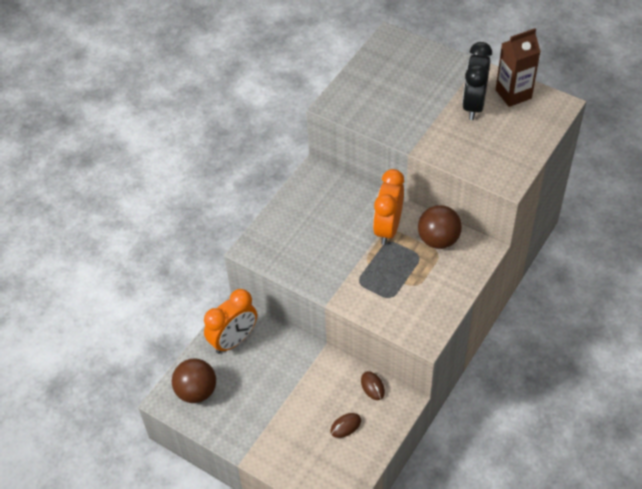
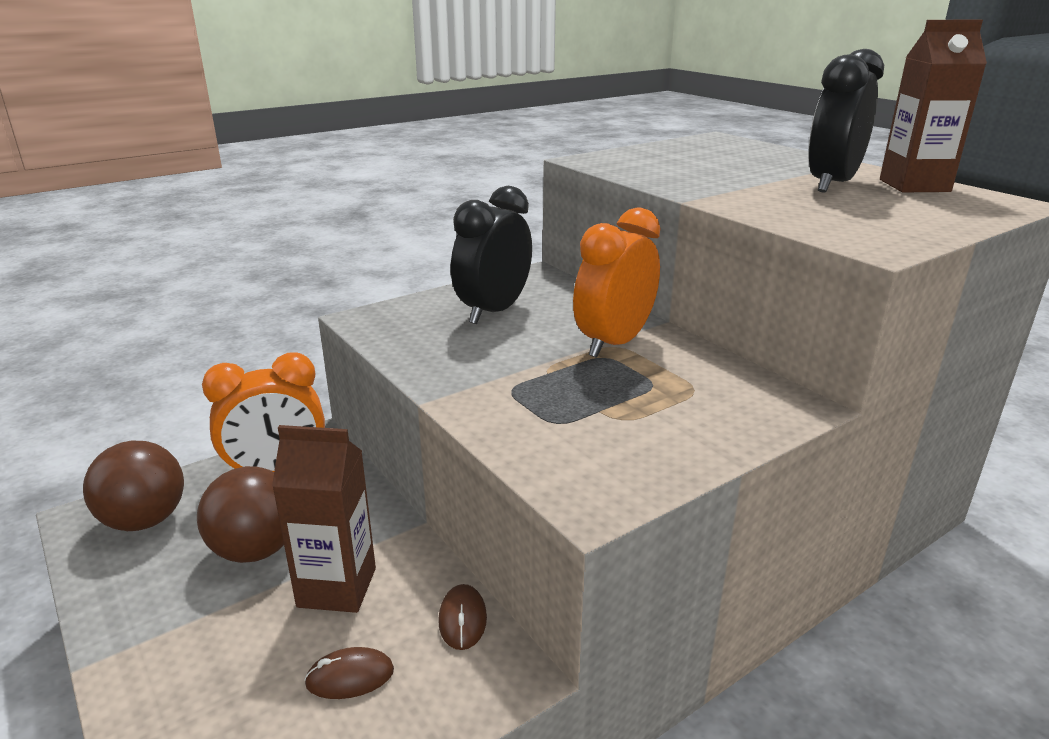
camera: 20 degrees right, 25 degrees down
(312, 391) = (337, 587): none -> brown carton
(314, 220) = (493, 311): none -> black clock
(438, 240) = (704, 374): brown ball -> brown ball (256, 550)

